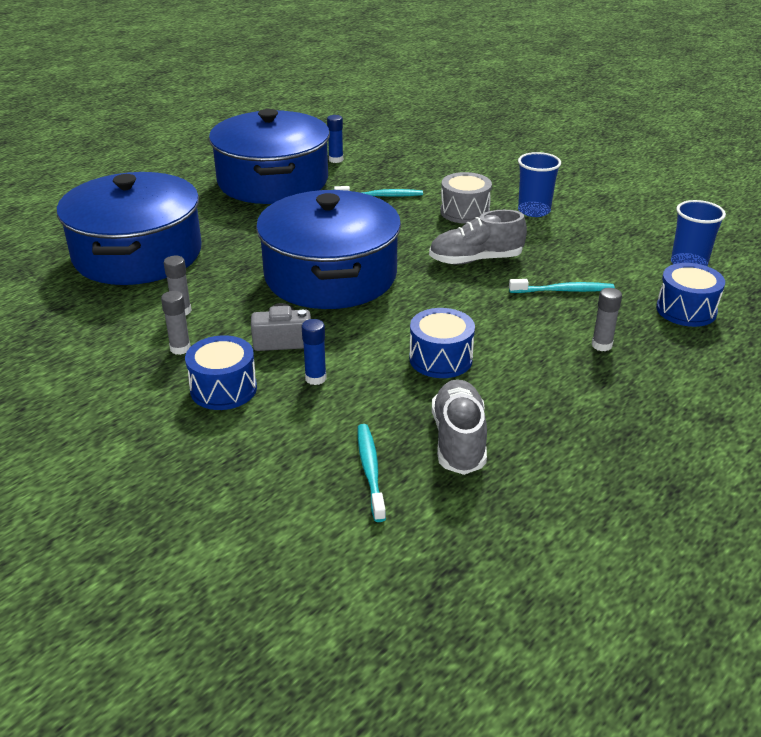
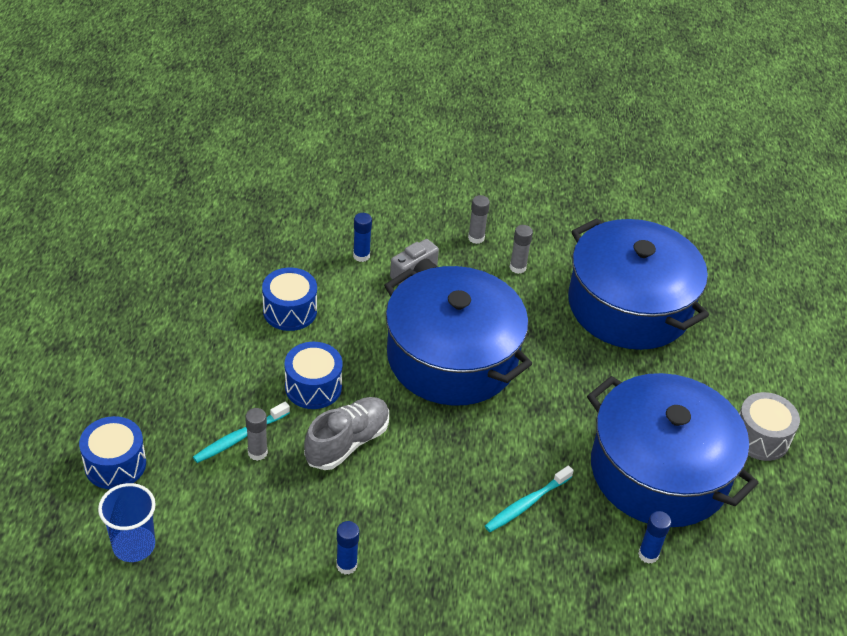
camera: 140 degrees right, 10 degrees up
(223, 389) = (410, 222): blue drum -> blue drum (313, 387)
(370, 470) = (267, 211): turquoise toothbrush -> none
(458, 440) = (229, 252): grey shoe -> none
(464, 212) = (417, 521): grey drum -> grey drum (760, 437)
(534, 211) = (346, 565): blue cup -> blue glue stick
(601, 345) = (173, 382): grey glue stick -> grey glue stick (257, 452)

